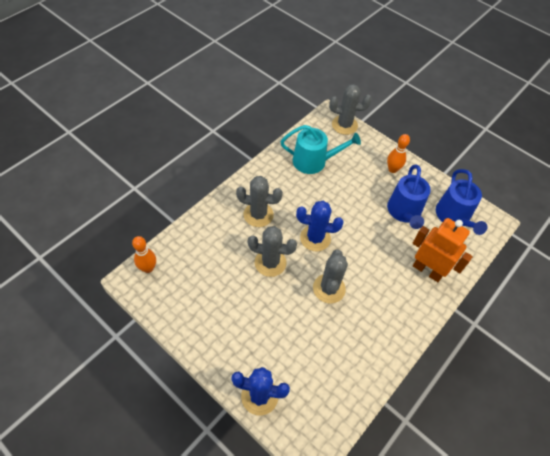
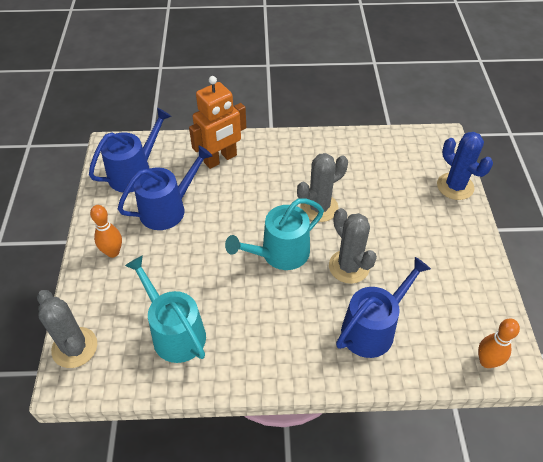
camera: 130 degrees left, 5 degrees down
(224, 237) = (372, 328): none -> blue watering can
(258, 215) = (310, 323): grey cactus -> none
(315, 238) = (280, 253): blue cactus -> turquoise watering can
(427, 270) = (220, 159): orange robot -> orange robot turned 120 degrees counterclockwise

